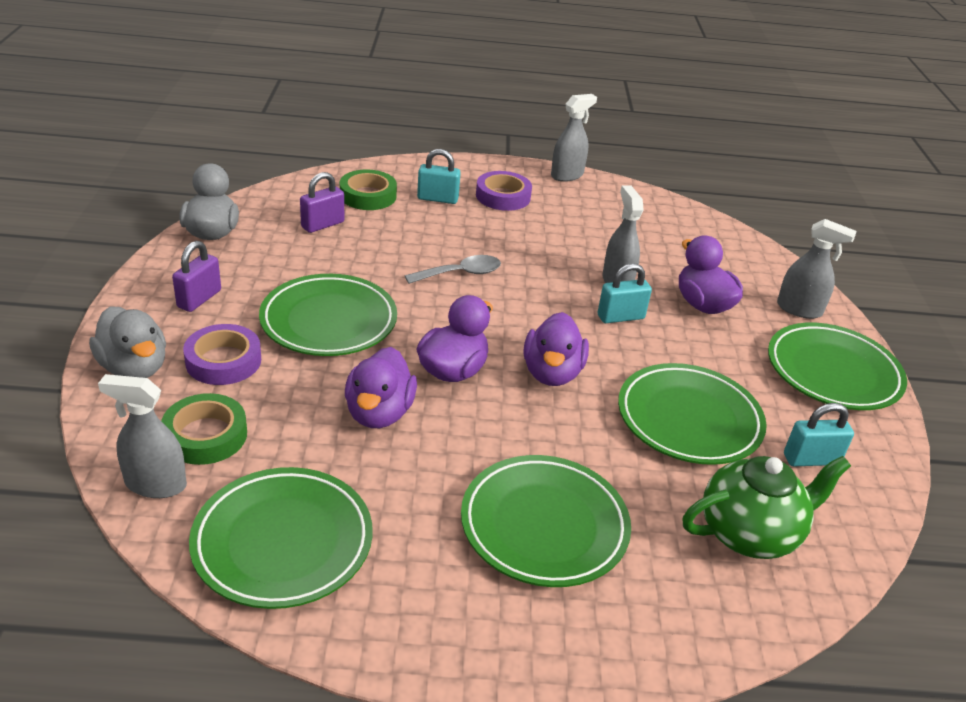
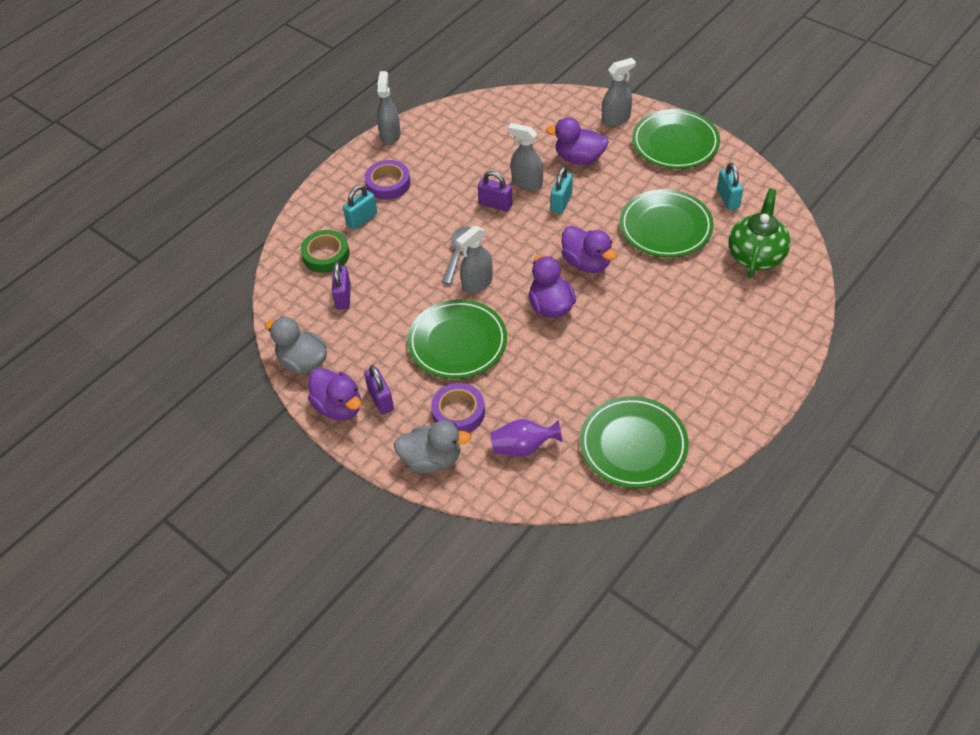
camera: 45 degrees left, 15 degrees up
(155, 484) = (549, 485): grey spray bottle -> grey spray bottle (477, 283)
(205, 435) = (523, 447): green tape -> purple vase
(379, 413) = (562, 358): purple duck -> purple duck (339, 407)
(544, 525) = (696, 332): green plate -> none
(558, 272) = (495, 204): none -> purple padlock
(811, 459) = (728, 199): turquoise padlock -> turquoise padlock turned 45 degrees counterclockwise

